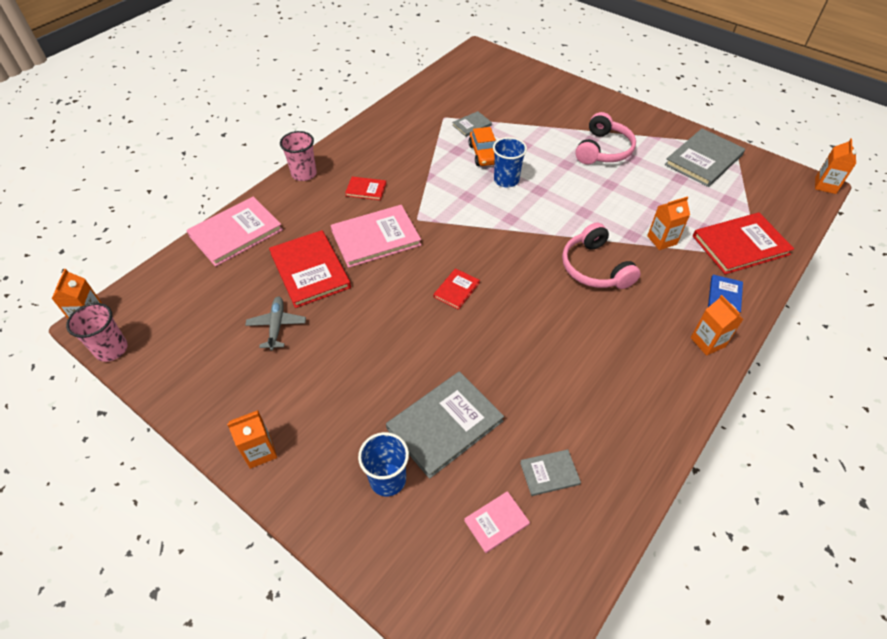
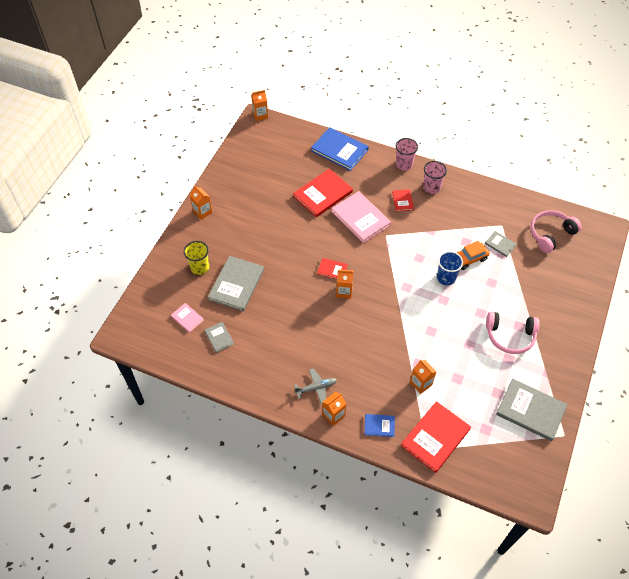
camera: 75 degrees right, 5 degrees up
(111, 349) = (243, 132): pink cup -> pink cup (431, 187)
(236, 233) = (339, 150): pink book -> blue book
(277, 326) = (278, 193): grey plane -> grey plane (316, 388)
(387, 479) = (200, 267): blue cup -> yellow cup
(445, 425) = (236, 284): grey book -> grey book turned 75 degrees clockwise
(595, 268) = (377, 343): pink headphones -> pink headphones (550, 234)
(740, 245) = (435, 437): red book -> red book turned 75 degrees clockwise
(825, 185) = (538, 508): orange carton -> orange carton (344, 291)

